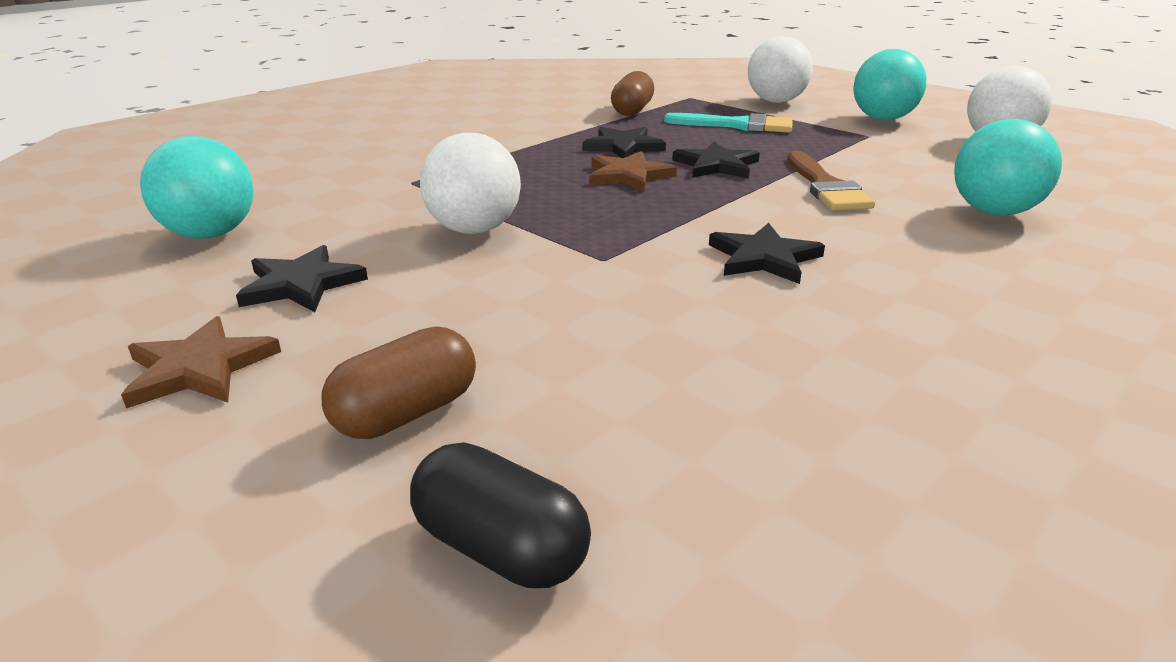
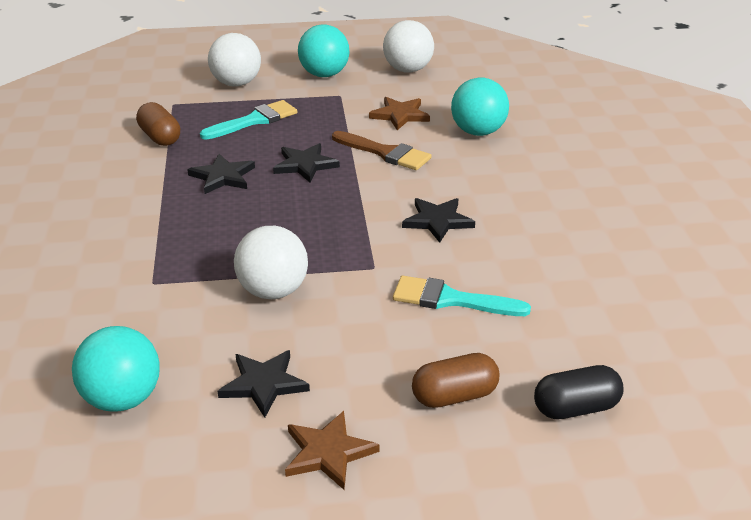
camera: 50 degrees left, 5 degrees up
(406, 413) = (454, 396): brown capsule -> brown capsule turned 75 degrees clockwise
(619, 327) = (451, 299): none -> turquoise brush
(628, 175) = (273, 200): brown star -> brown star (400, 115)

